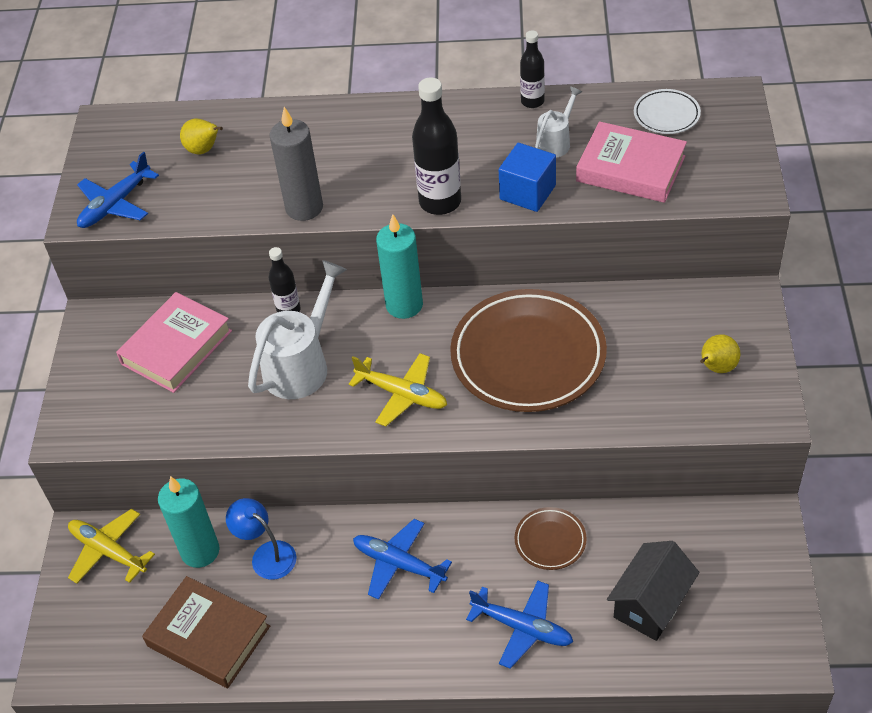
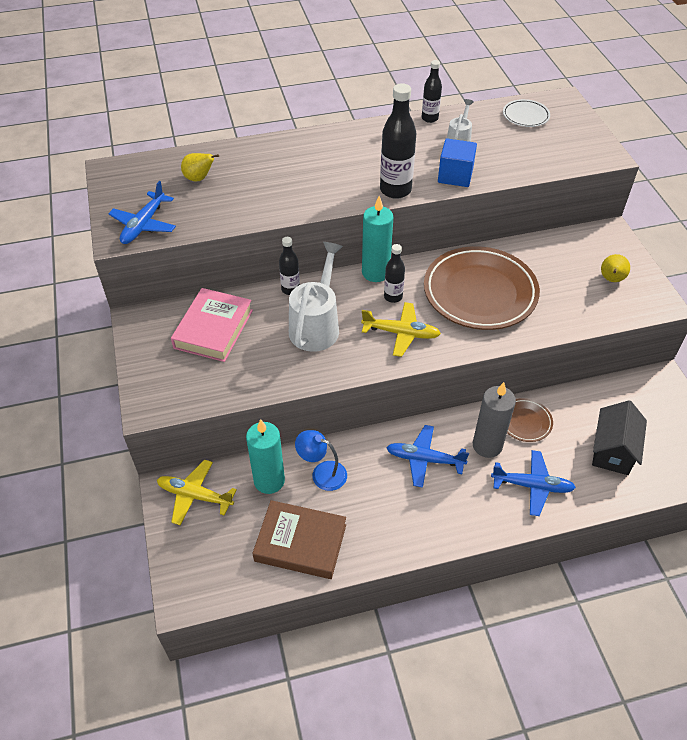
camera: 20 degrees left, 0 degrees up
(304, 208) = (295, 207): grey candle -> grey candle (487, 445)
(413, 342) = (393, 297): none -> black bottle
(630, 169) = (519, 152): pink book -> none

